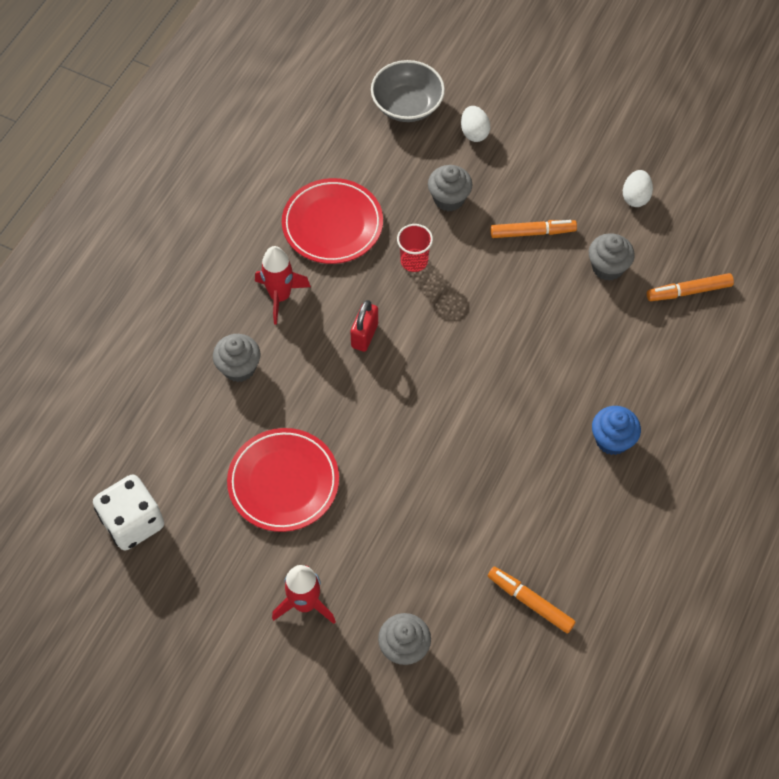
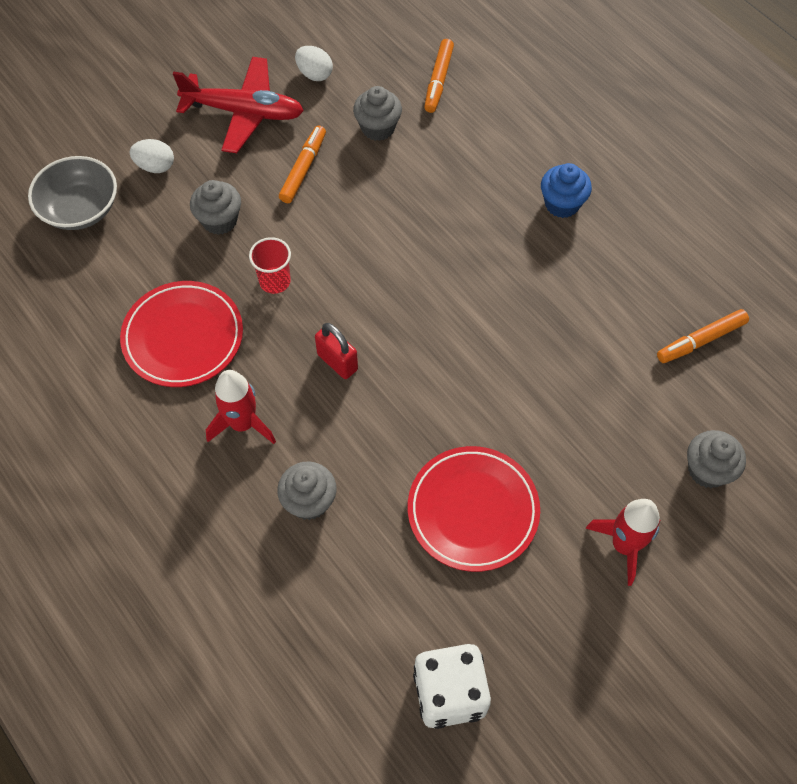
camera: 65 degrees left, 0 degrees up
(563, 166) = (244, 112): none -> red plane

